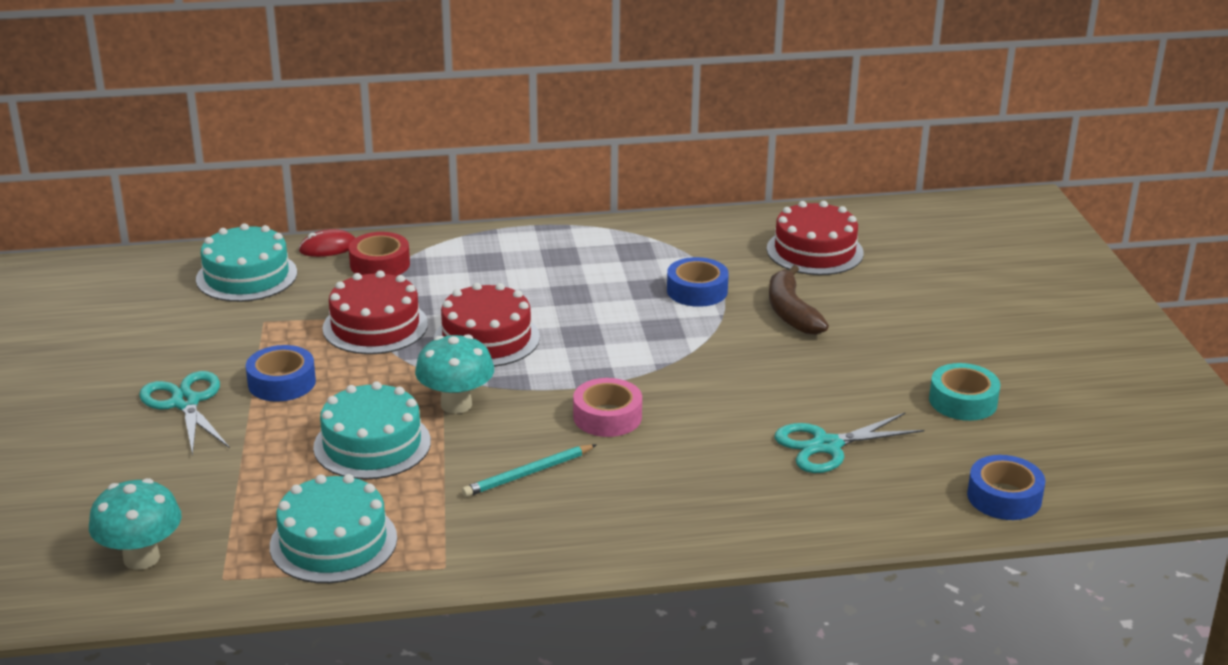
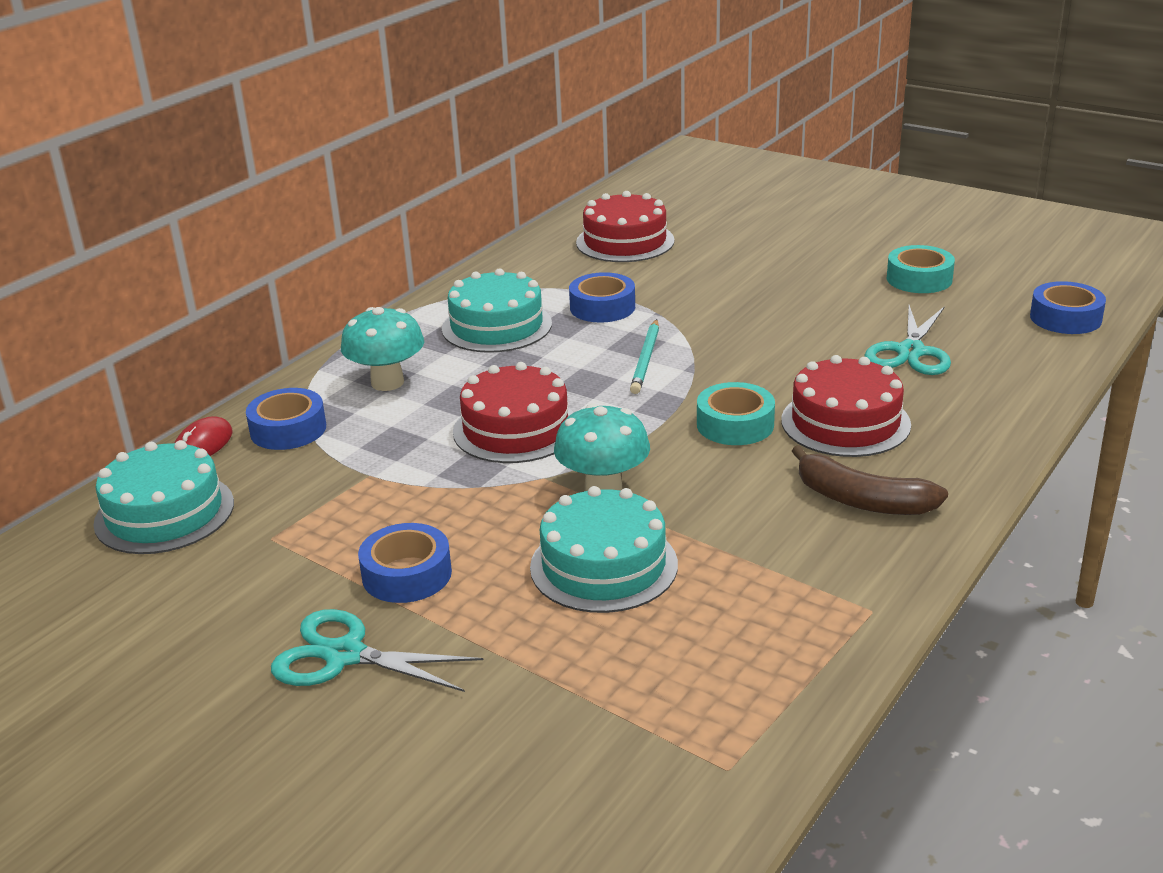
camera: 45 degrees left, 0 degrees up
(141, 558) = (614, 818): turquoise mushroom -> turquoise mushroom (387, 382)
(333, 542) = (749, 662): turquoise cake -> turquoise cake (496, 326)
(375, 326) = (394, 477): red cake -> red cake (845, 422)
(380, 264) = (288, 429): red tape -> blue tape
(528, 474) = (773, 500): turquoise pencil -> turquoise pencil (646, 359)
(607, 417) = (735, 424): pink tape -> turquoise tape
(791, 312) = (698, 286): brown banana -> brown banana (861, 500)

